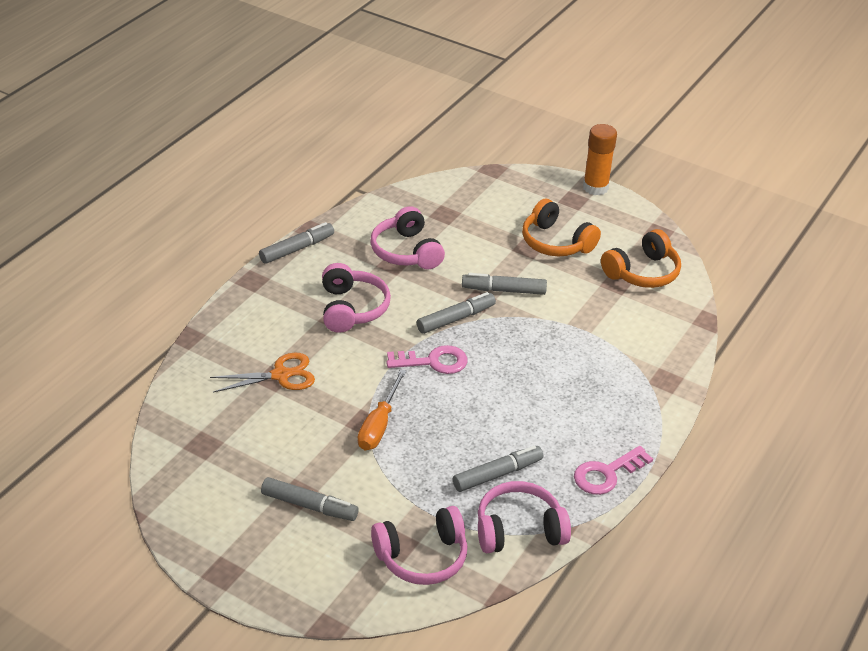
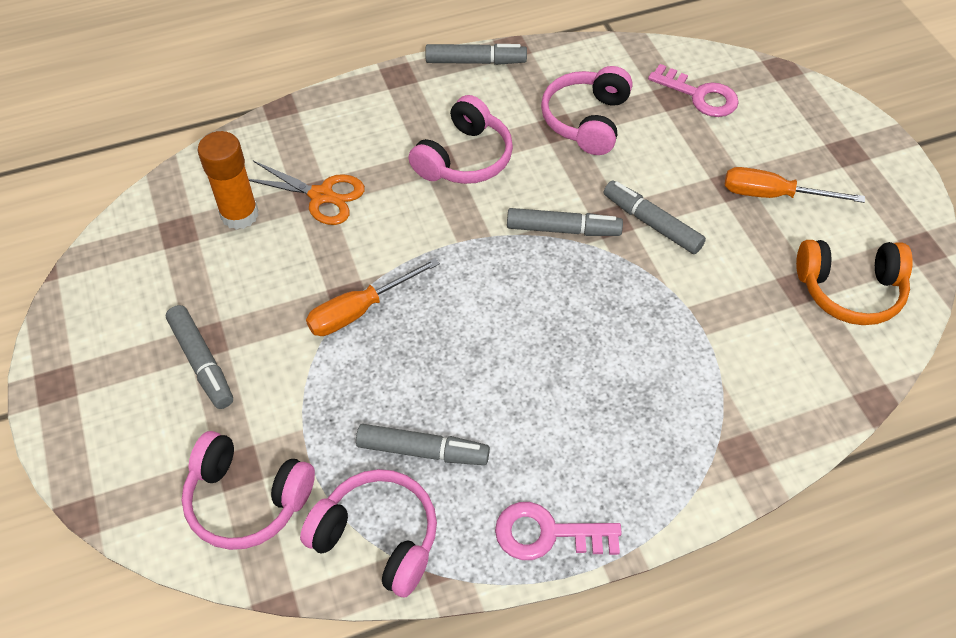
camera: 40 degrees right, 15 degrees up
(433, 362) = (488, 268): pink key -> pink key (699, 95)
(556, 242) = (773, 195): orange headphones -> orange screwdriver
(595, 187) = (891, 148): orange glue stick -> orange glue stick (239, 214)

